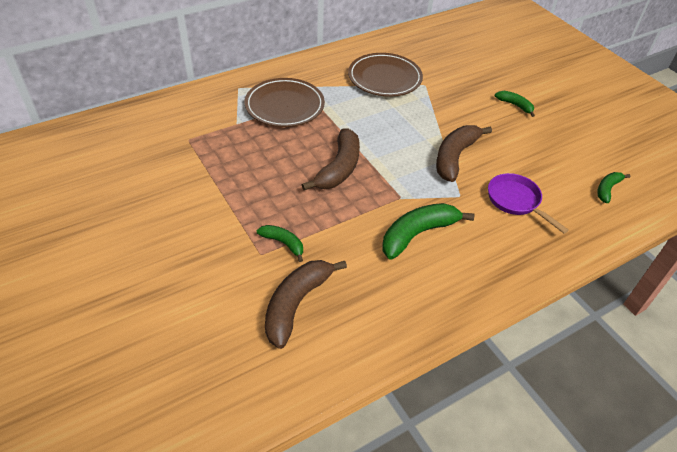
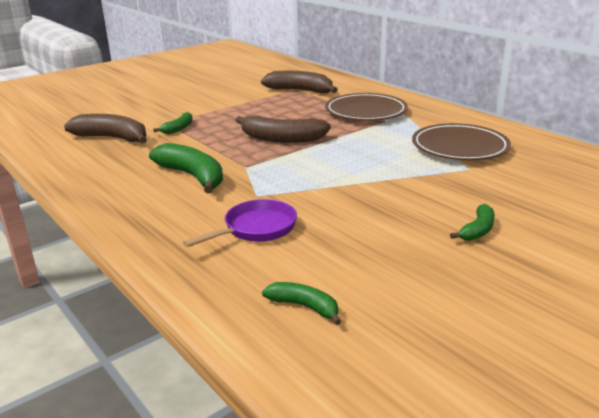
camera: 85 degrees right, 20 degrees down
(455, 157) = (327, 190): brown banana -> brown banana (300, 91)

